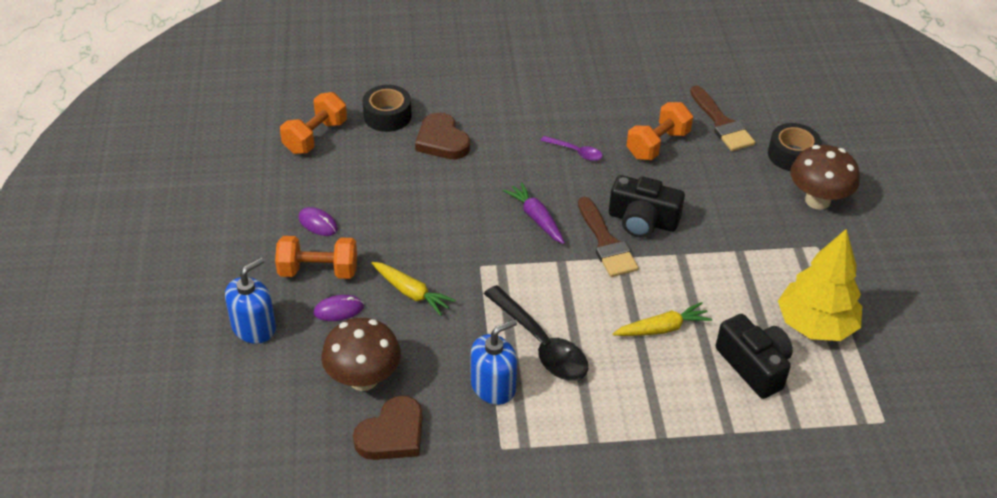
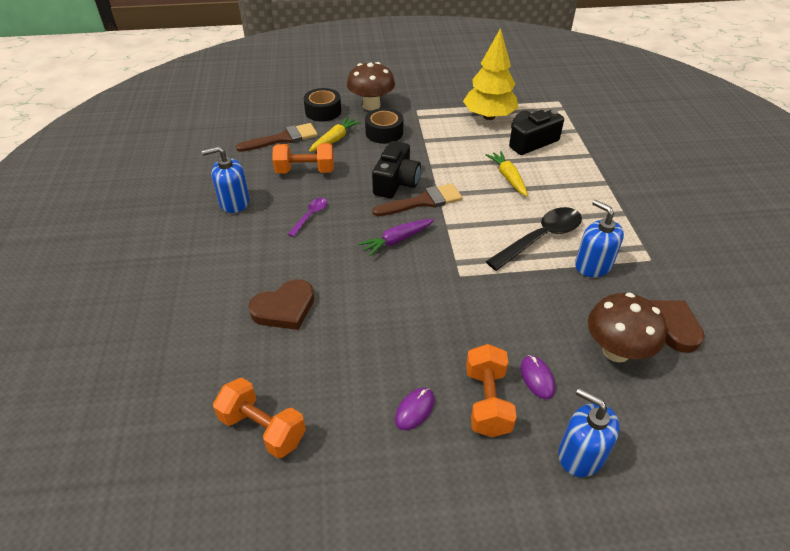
camera: 90 degrees left, 0 degrees up
(387, 116) = (235, 358): black tape -> black tape (384, 132)
(411, 293) = (502, 322): yellow carrot -> yellow carrot (335, 139)
(597, 96) = (234, 202): none -> blue soap dispenser
(657, 145) = (305, 171): orange dumbbell -> orange dumbbell turned 45 degrees counterclockwise

